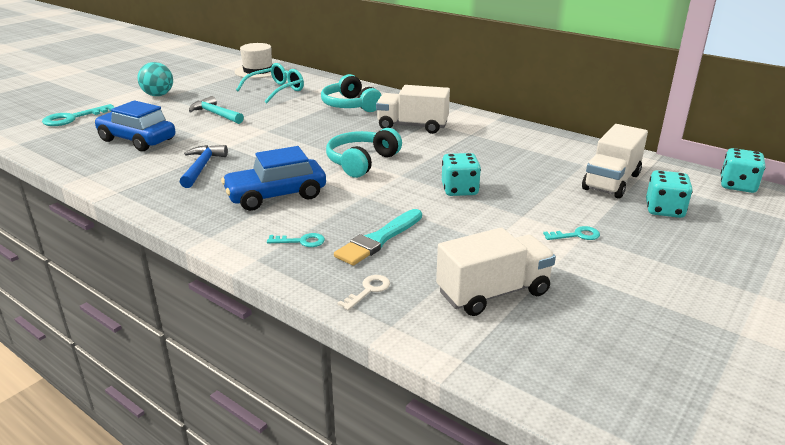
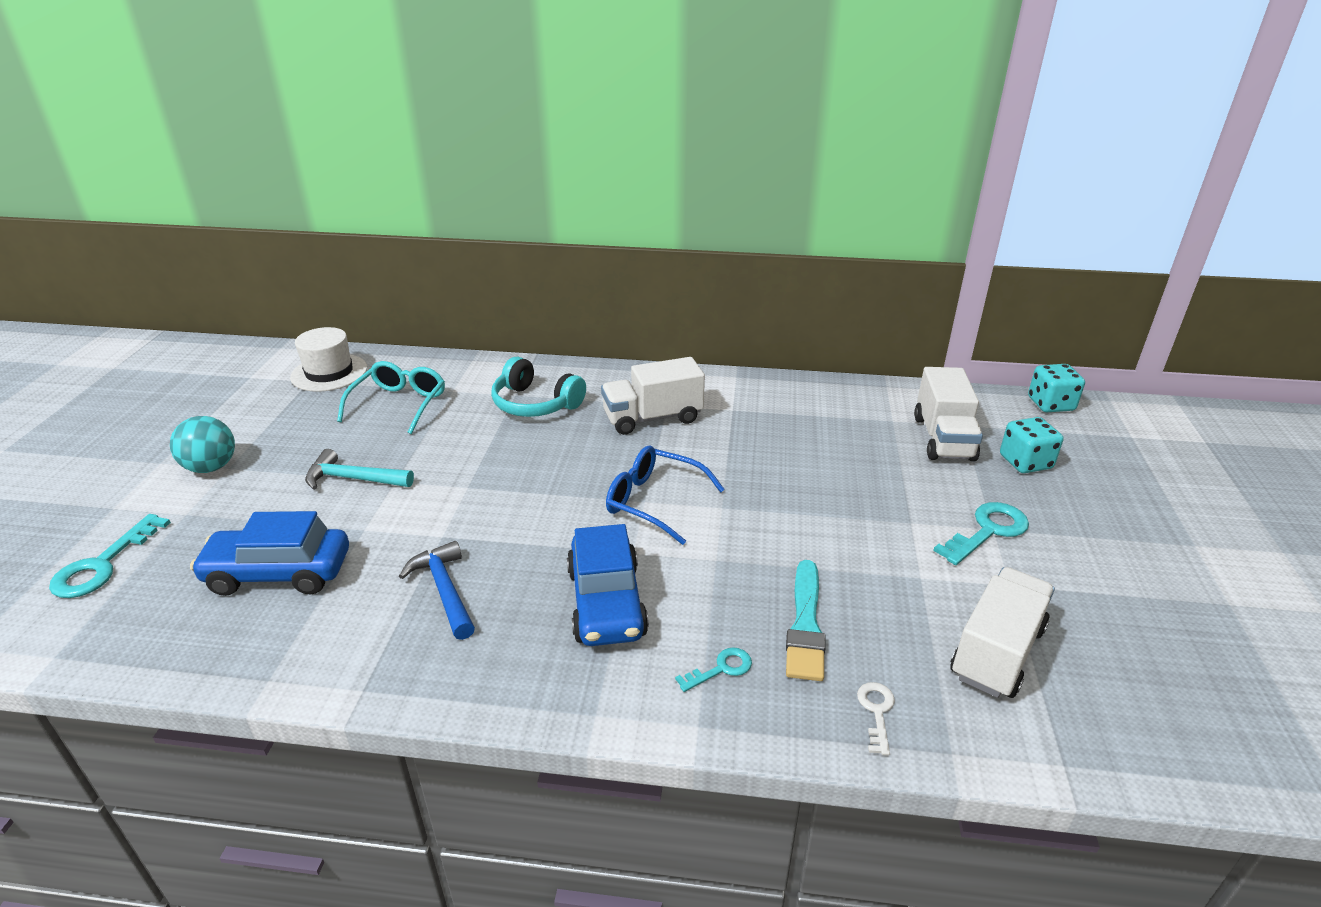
camera: 30 degrees left, 5 degrees up
(276, 195) = (606, 602): blue car -> blue car turned 45 degrees counterclockwise
(362, 162) = (654, 501): turquoise headphones -> blue glasses
(459, 190) = (810, 507): turquoise dice -> none
(576, 235) = (987, 531): turquoise key -> turquoise key, size x1.76

